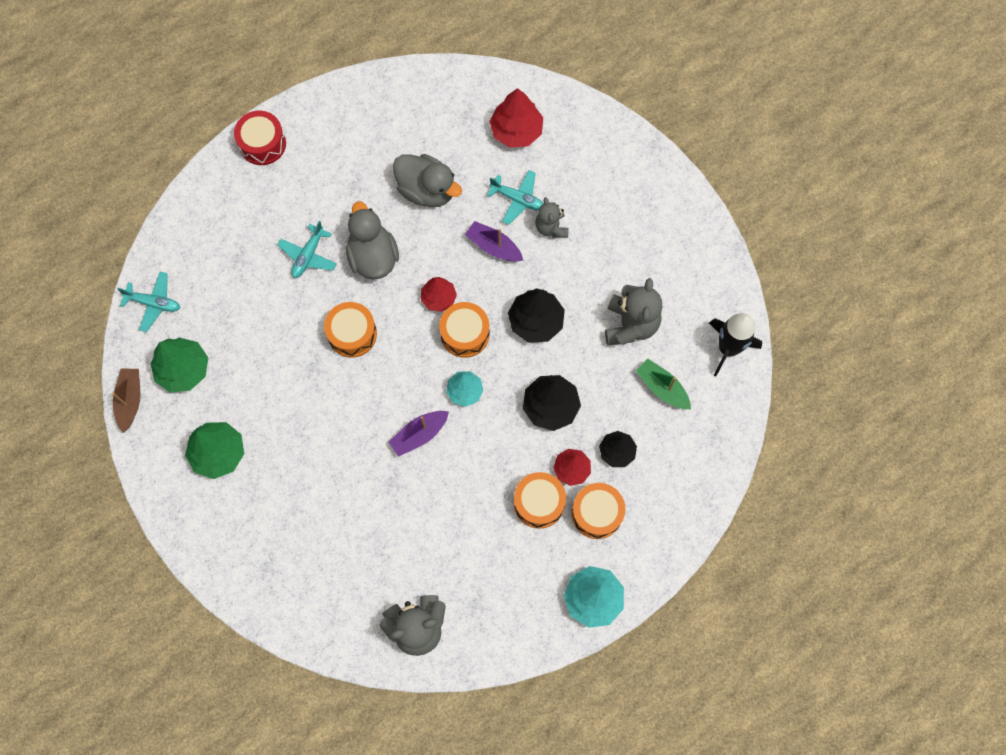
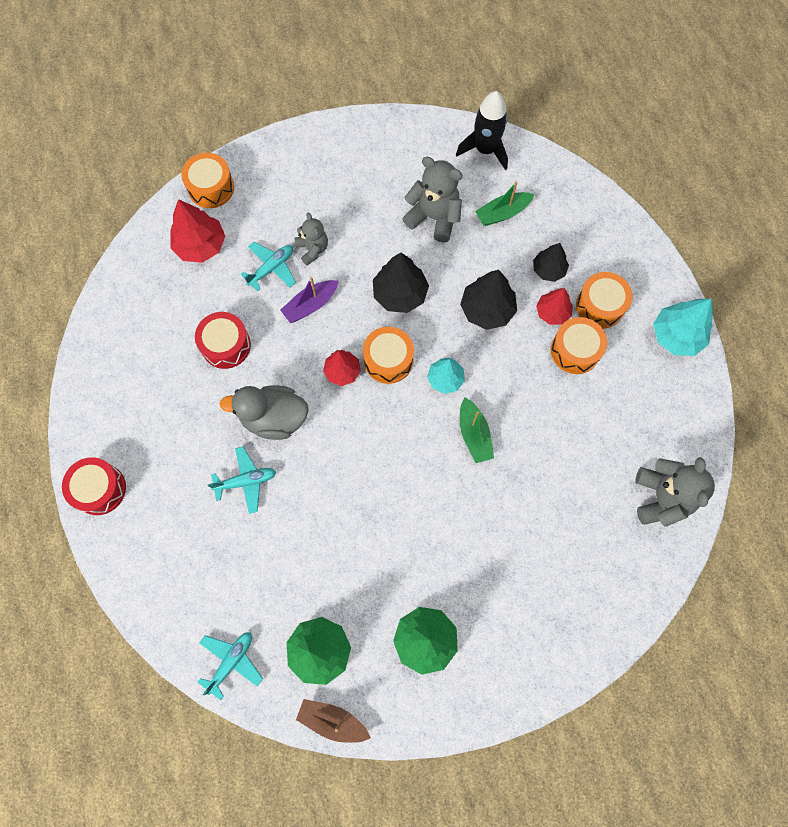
camera: 70 degrees left, 0 degrees up
(308, 256) = (246, 481): turquoise plane -> turquoise plane turned 60 degrees counterclockwise
(352, 334) = (347, 464): orange drum -> orange drum (211, 188)
(419, 434) = (474, 434): purple boat -> green boat
(427, 190) = (226, 345): grey duck -> red drum
(551, 227) = (312, 249): grey teddy bear -> grey teddy bear turned 120 degrees counterclockwise

